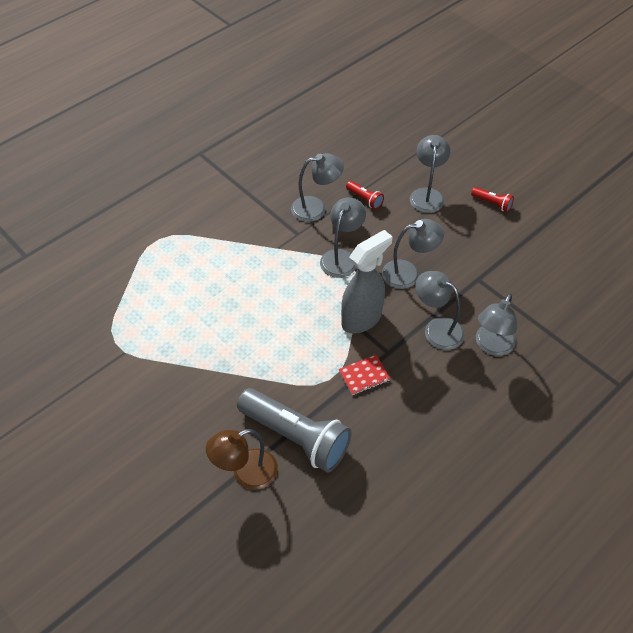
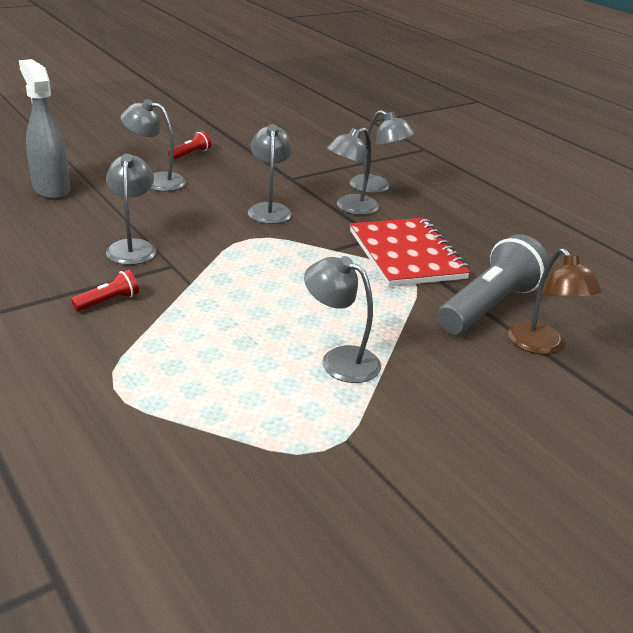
camera: 85 degrees left, 20 degrees down
(341, 257) = (228, 243): grey lamp -> grey lamp (339, 360)
(362, 319) = (327, 244): grey spray bottle -> grey spray bottle (51, 189)
(364, 376) = (406, 254): red notebook -> red notebook, size x2.33
(365, 199) = (138, 215): red flashlight -> red flashlight (108, 301)

